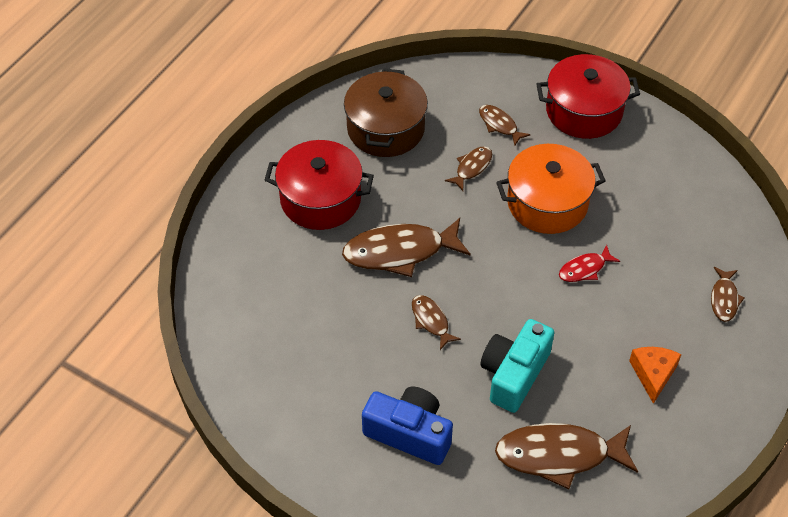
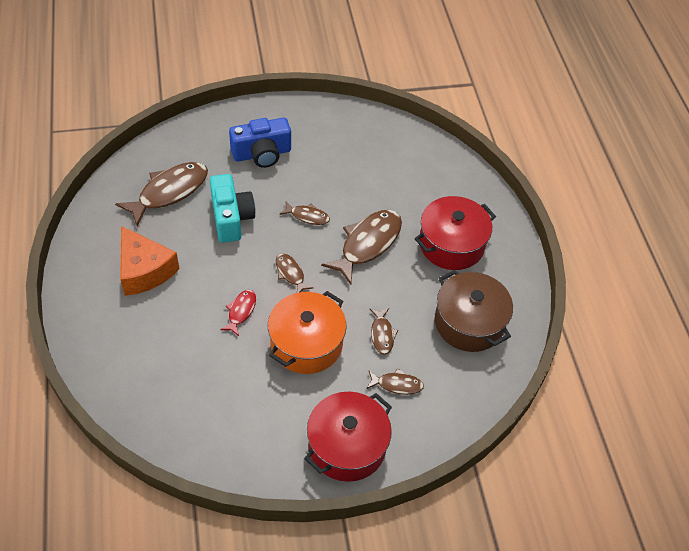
camera: 135 degrees right, 0 degrees up
(653, 374) = (144, 270): orange cheese -> orange cheese, size x1.61
(724, 299) = (128, 353): brown fish -> brown fish (290, 273)

